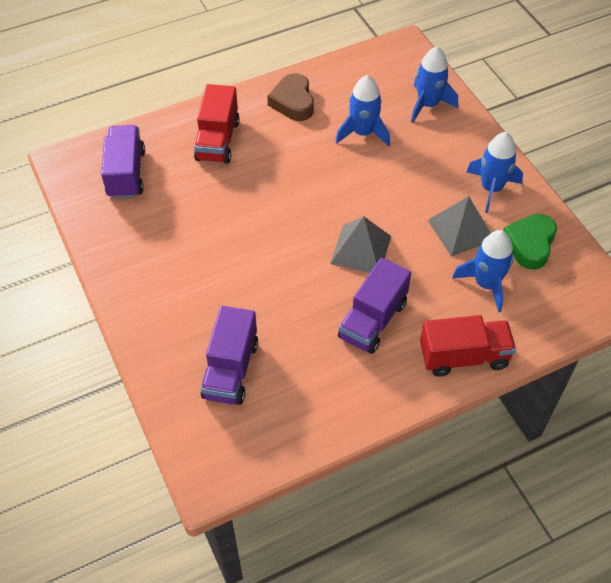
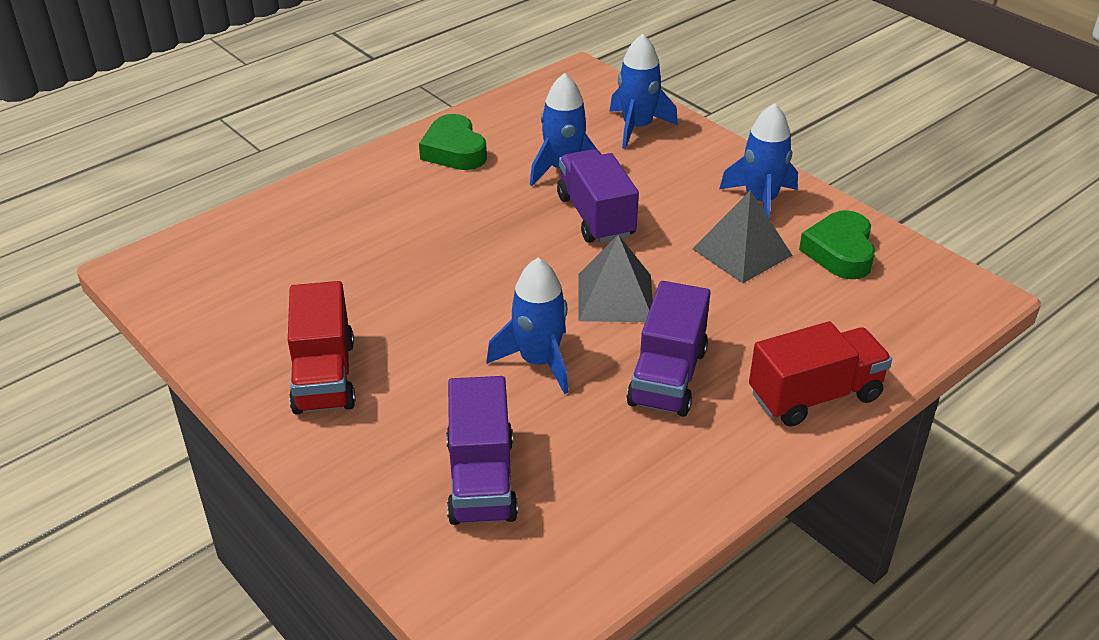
camera: 15 degrees left, 15 degrees down
(126, 174) = (238, 267): purple truck -> purple truck (596, 216)
(217, 140) = (362, 208): red truck -> red truck (324, 376)
(293, 102) = (454, 151): brown heart -> green heart
(486, 284) = (804, 306): blue rocket -> blue rocket (538, 361)

